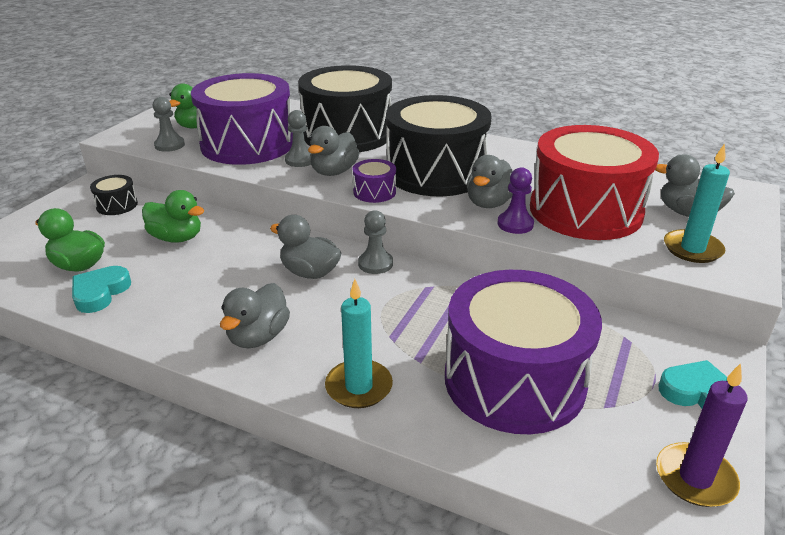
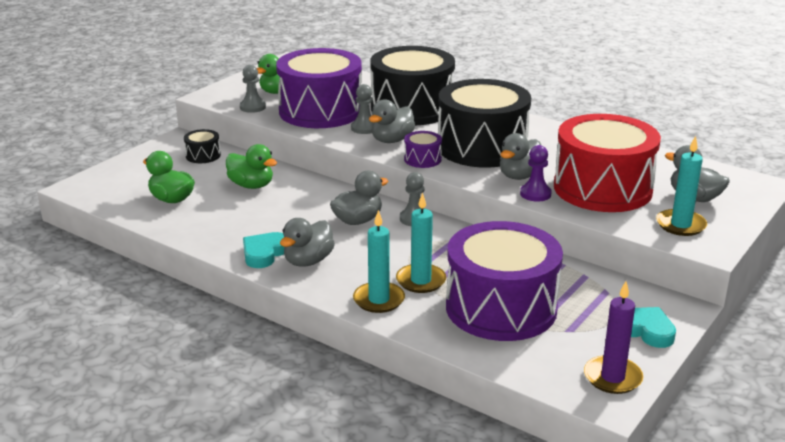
camera: 10 degrees right, 5 degrees down
(100, 293) = (188, 220): turquoise heart -> turquoise heart (264, 253)
(310, 272) = (358, 220): grey duck -> grey duck turned 105 degrees clockwise
(404, 350) = (421, 281): none -> turquoise candle

